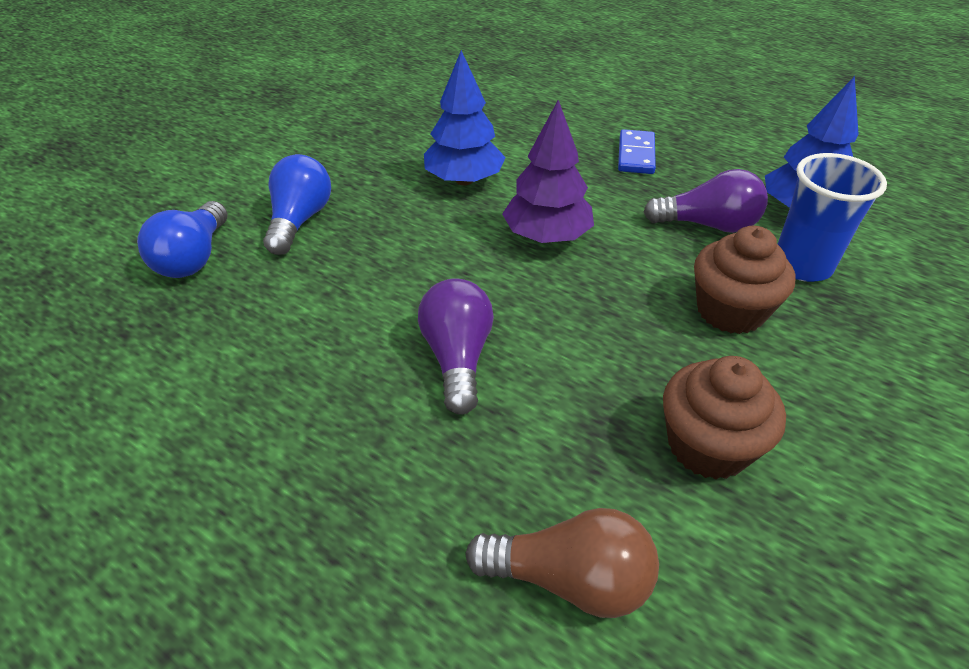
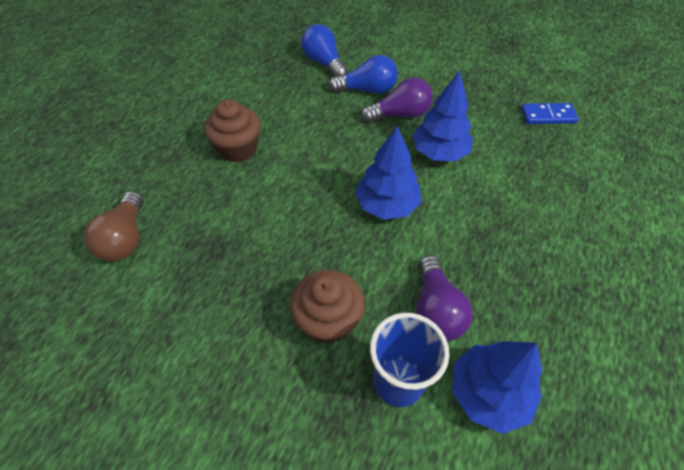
camera: 80 degrees right, 10 degrees up
(194, 258) = (324, 63): blue light bulb -> blue light bulb turned 60 degrees clockwise
(457, 358) = (263, 177): purple light bulb -> purple light bulb (400, 115)
(547, 237) = (387, 205): purple tree -> blue tree
(636, 155) = (527, 256): blue domino -> blue domino (548, 116)
(708, 446) = (203, 299): brown cupcake -> brown cupcake (238, 148)

